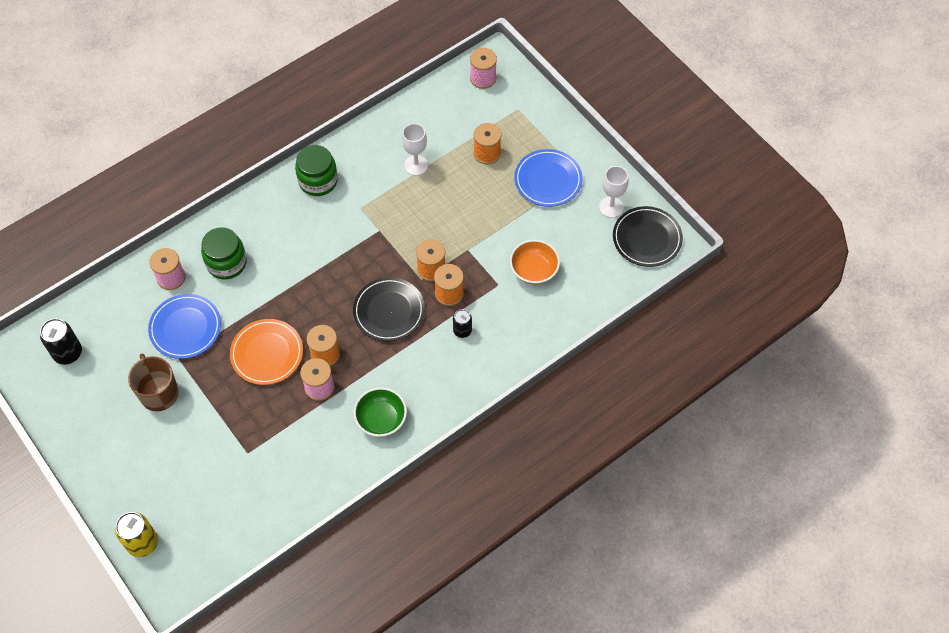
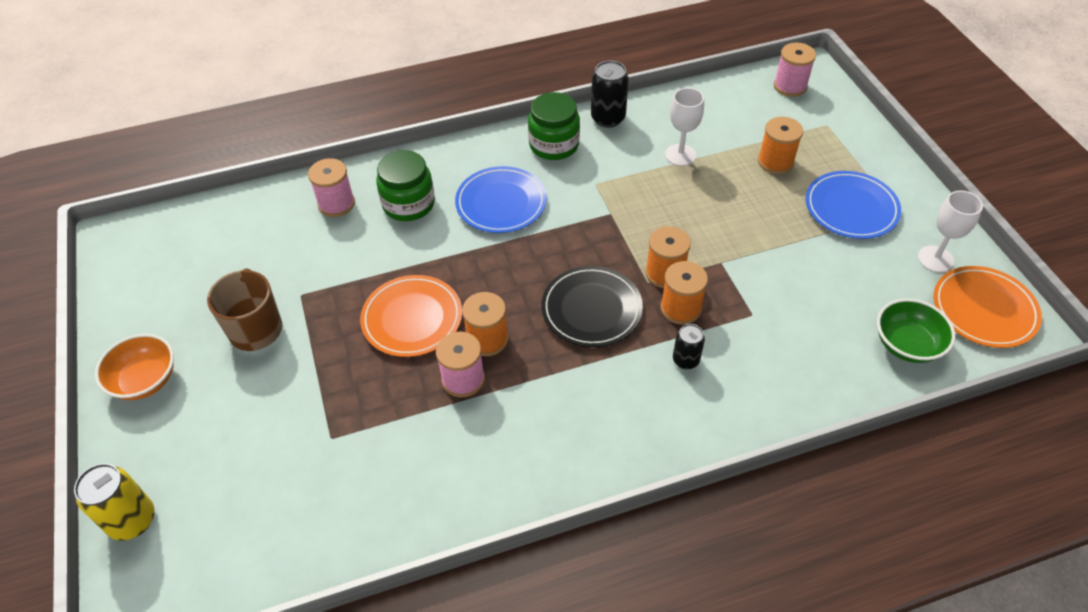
camera: 20 degrees right, 10 degrees down
(68, 353) = (175, 254): black can -> black can (608, 118)
(185, 328) = (326, 262): blue plate -> blue plate (501, 203)
(381, 419) = (532, 447): green bowl -> green bowl (907, 344)
(534, 270) = (808, 309): orange bowl -> orange bowl (145, 380)
(647, 238) = (984, 310): black plate -> orange plate

